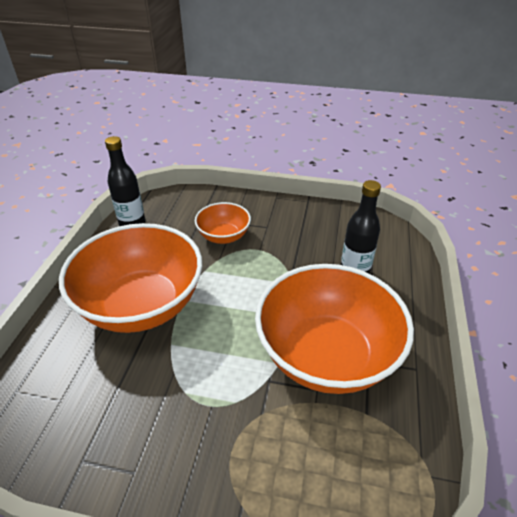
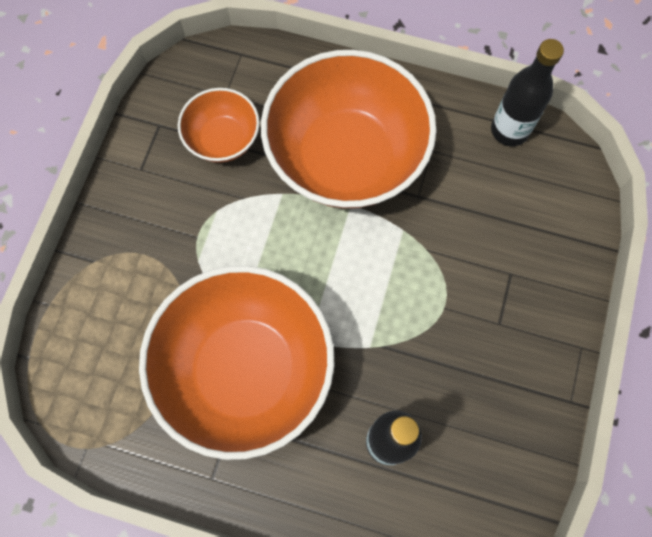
camera: 95 degrees right, 30 degrees up
(223, 236) = (477, 257): orange bowl -> orange bowl (223, 139)

